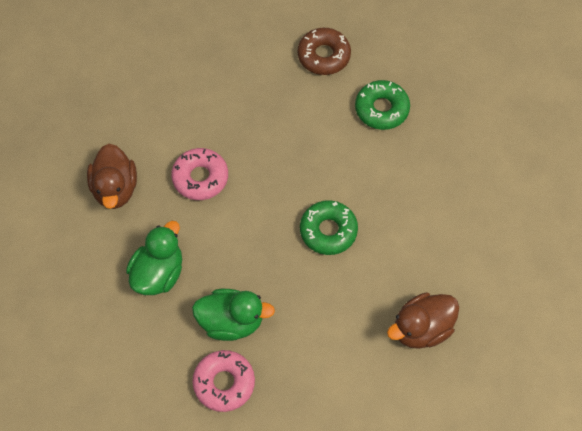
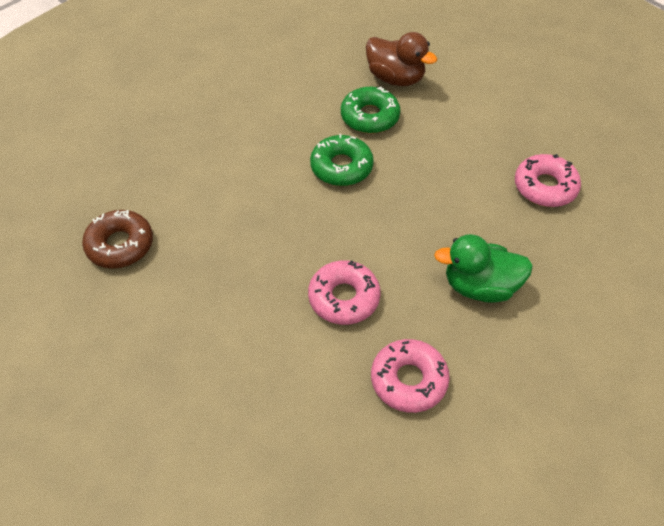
camera: 115 degrees left, 10 degrees down
(115, 189) = (409, 380): brown duck -> pink donut
(231, 322) = (485, 204): green duck -> none
(381, 109) = (174, 172): green donut -> green donut (370, 117)

